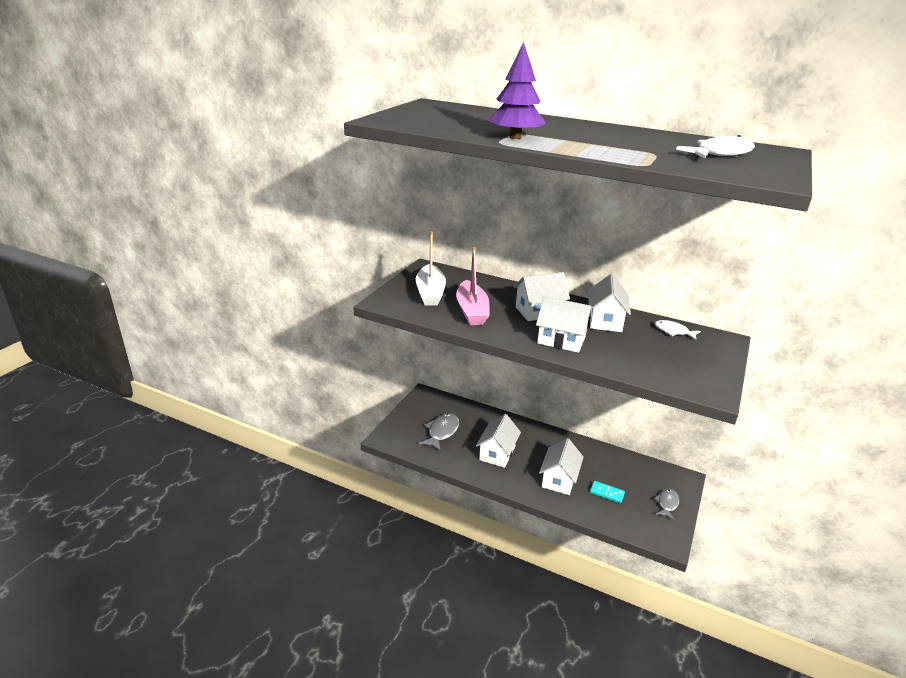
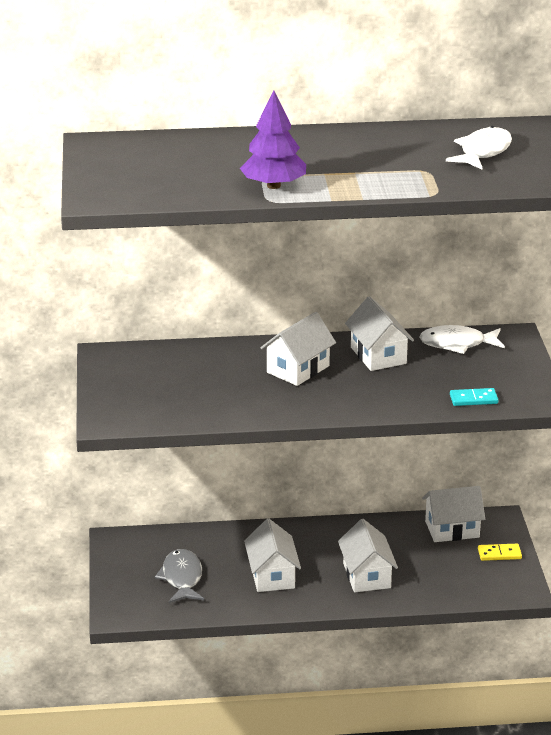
camera: 30 degrees left, 0 degrees up
(430, 292) = (149, 388): white boat -> none
(472, 311) = (223, 395): pink boat -> none
(561, 340) = (353, 396): white house -> white house (452, 529)
(606, 493) = (429, 569): turquoise domino -> turquoise domino (473, 399)
(667, 504) = (499, 554): grey fish -> yellow domino
(673, 331) = (457, 344): white fish -> white fish, size x1.54

